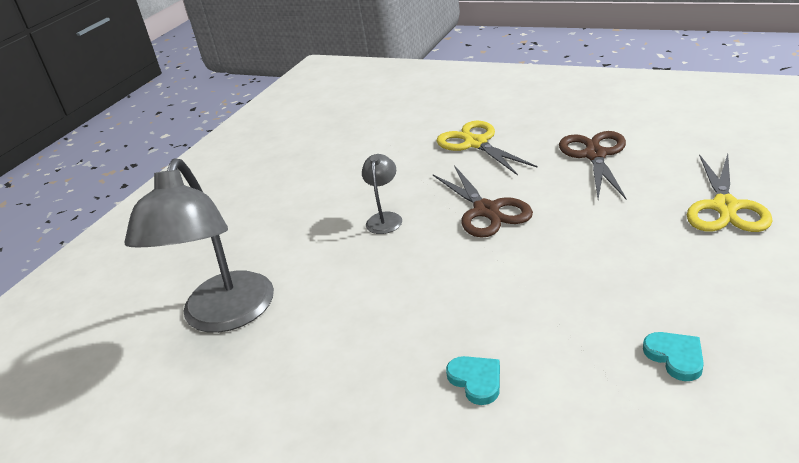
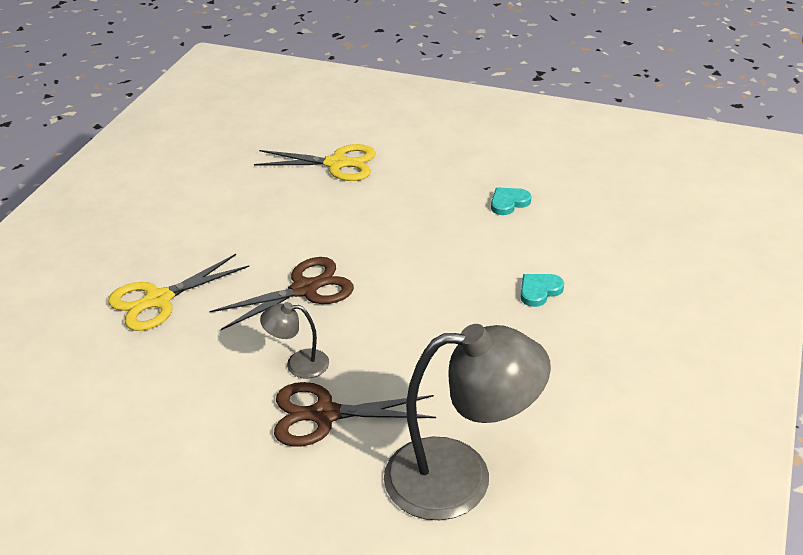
camera: 100 degrees left, 5 degrees up
(595, 155) = (225, 220): brown scissors -> brown scissors (324, 415)

